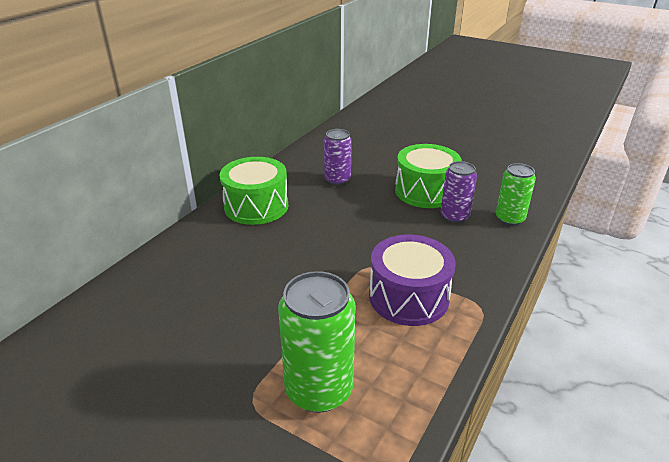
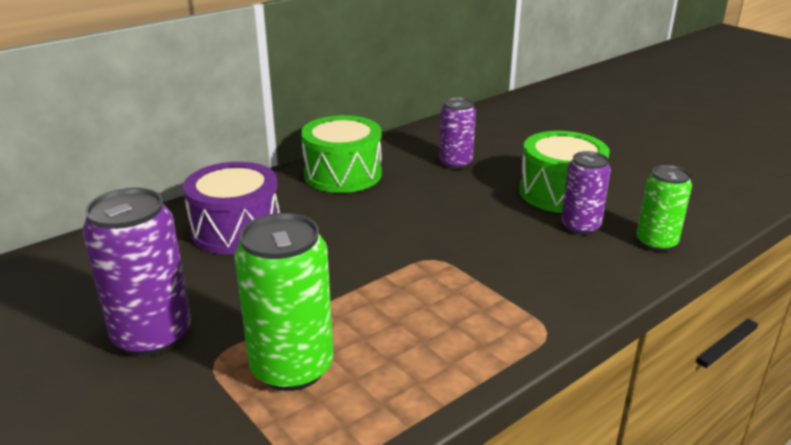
camera: 20 degrees right, 5 degrees down
(185, 393) = (152, 335): none -> purple can
(408, 297) = (460, 300): purple drum -> purple drum (236, 230)

